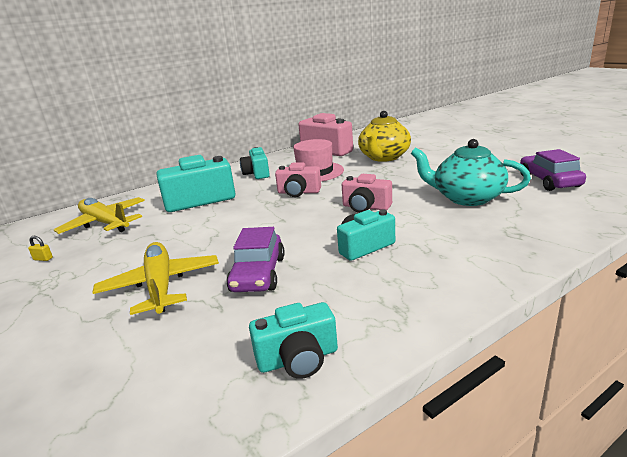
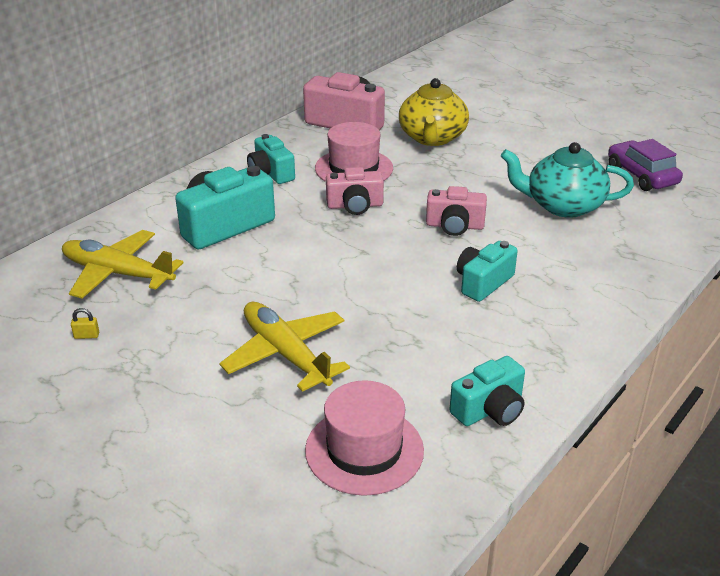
camera: 20 degrees left, 10 degrees up
(147, 381) = (364, 450): none -> pink hat
(258, 274) = (388, 328): purple car -> none

